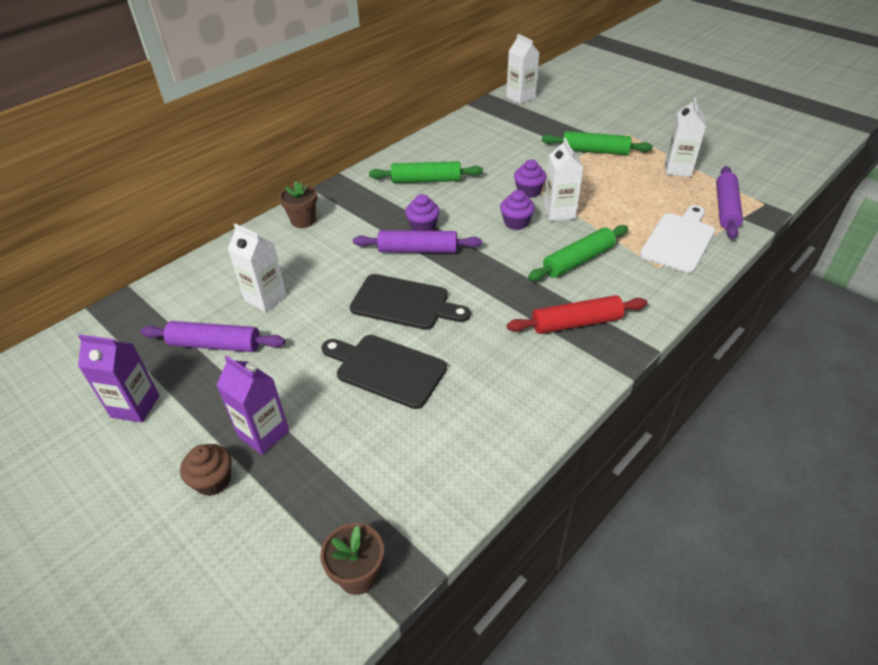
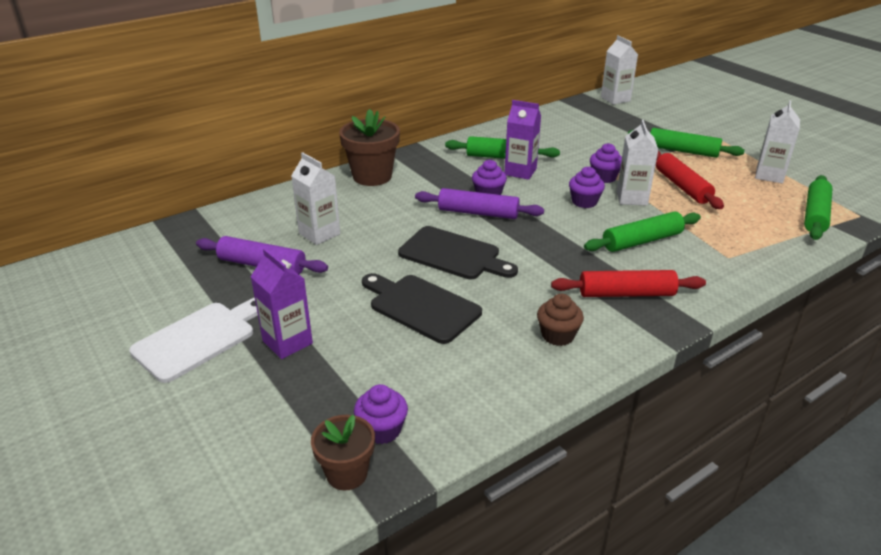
camera: 10 degrees right, 10 degrees down
(135, 406) = (175, 303): purple carton -> purple carton (520, 172)
(213, 481) = (229, 373): brown cupcake -> brown cupcake (557, 335)
(303, 220) = (372, 176): brown flower pot -> brown flower pot, size x1.61
(380, 518) = (382, 430): none -> purple cupcake
(602, 192) = (682, 186): none -> red rolling pin
(679, 240) = (756, 236): white cutting board -> white cutting board (199, 339)
(726, 208) = (815, 215): purple rolling pin -> green rolling pin

